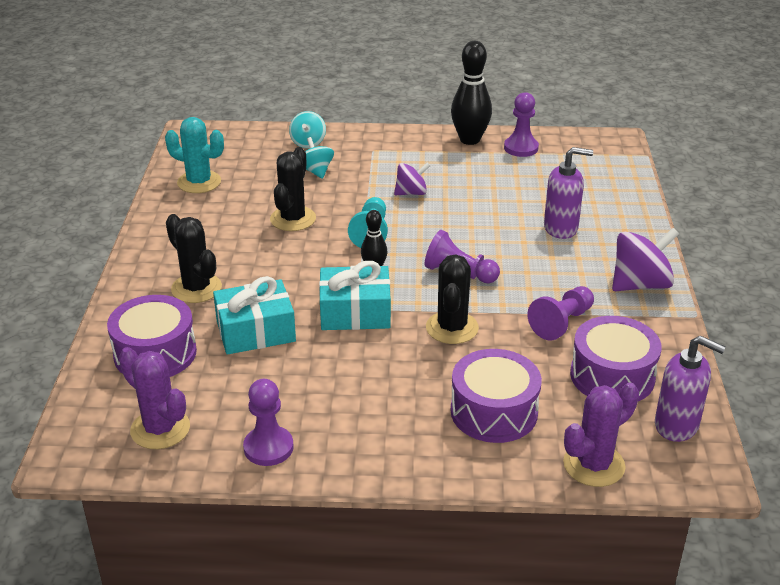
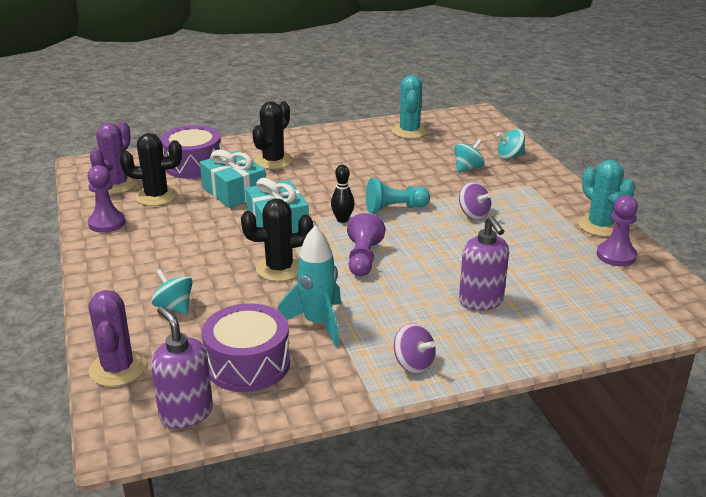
camera: 70 degrees right, 5 degrees down
(293, 219) = (388, 174): black cactus -> black cactus (156, 196)
(470, 140) = (600, 226): black bowling pin -> turquoise cactus
(494, 412) = (174, 307): purple drum -> turquoise spinning top
(561, 323) = (317, 324): purple pawn -> turquoise rocket
(594, 465) = (118, 368): purple cactus -> purple cactus turned 45 degrees clockwise
(640, 284) = (413, 364): purple spinning top -> purple spinning top, size x0.61
(677, 425) = (186, 413): purple soap dispenser -> purple soap dispenser turned 135 degrees clockwise

